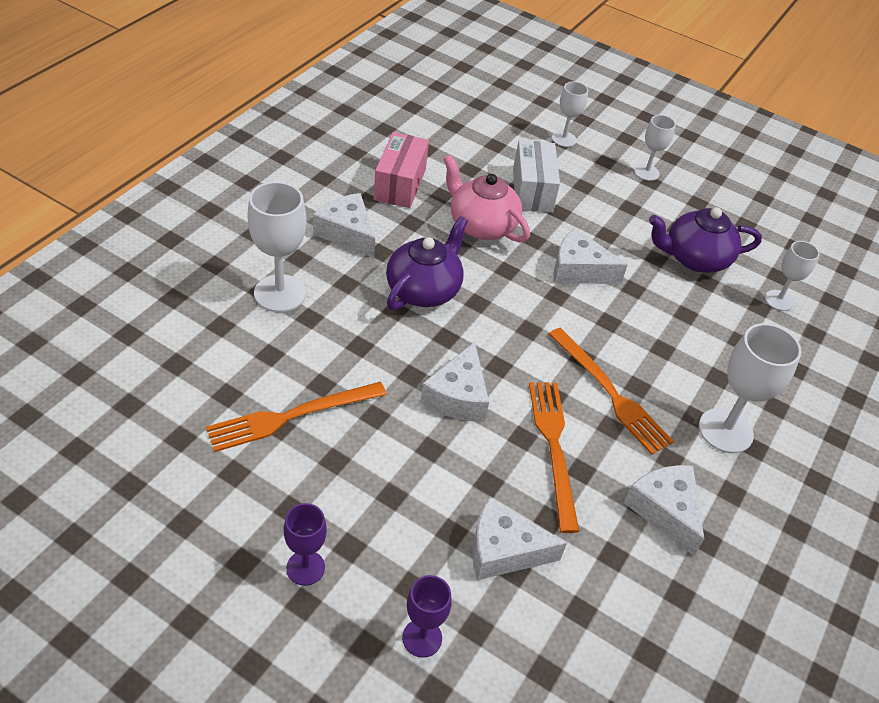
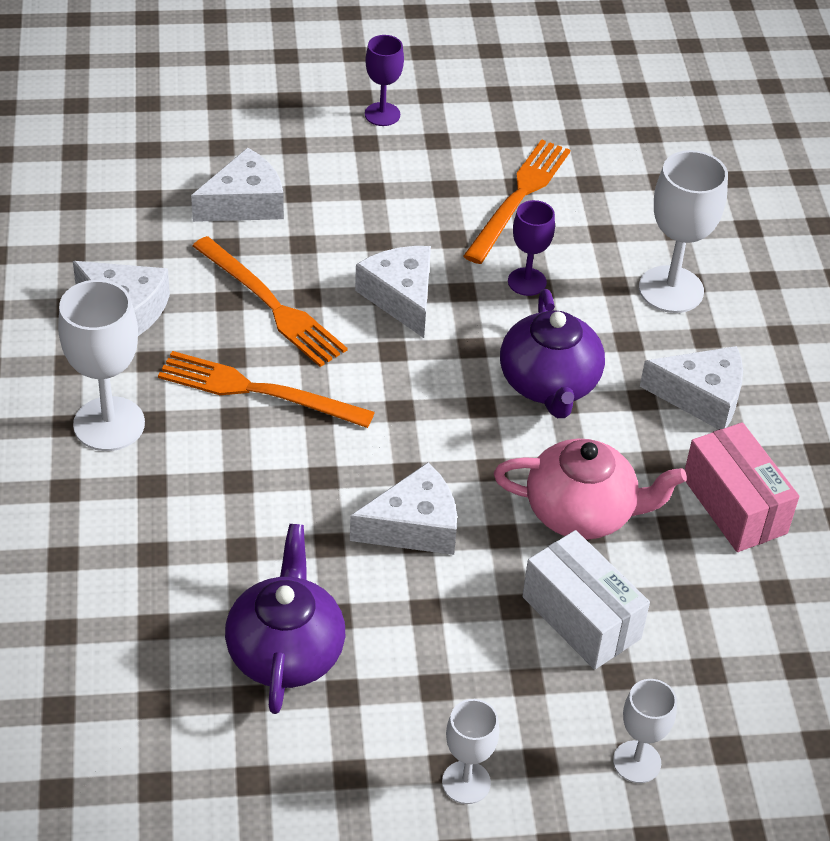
camera: 145 degrees right, 0 degrees up
(422, 638) = (256, 121): purple goblet -> purple goblet (527, 282)
(694, 258) = (285, 651): purple teapot -> purple teapot turned 45 degrees counterclockwise
(779, 300) = (133, 655): white goblet -> none

